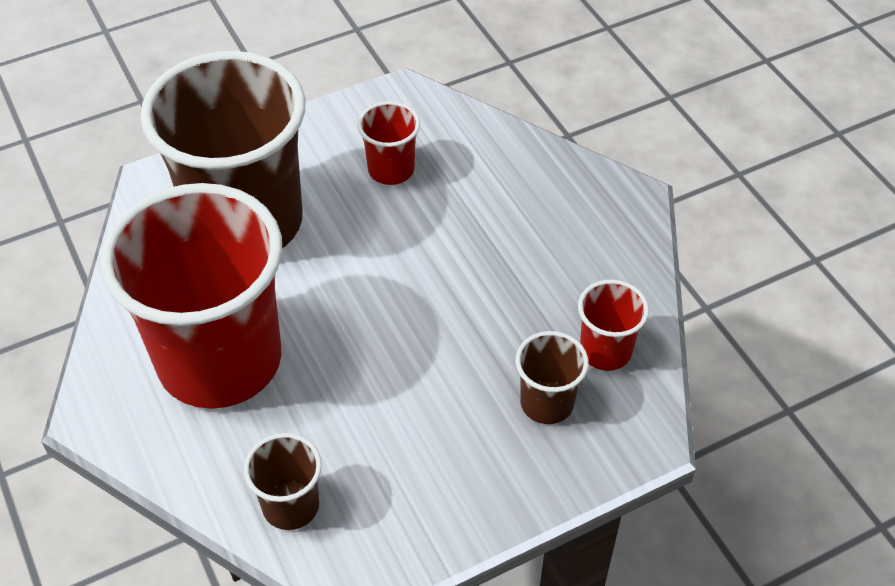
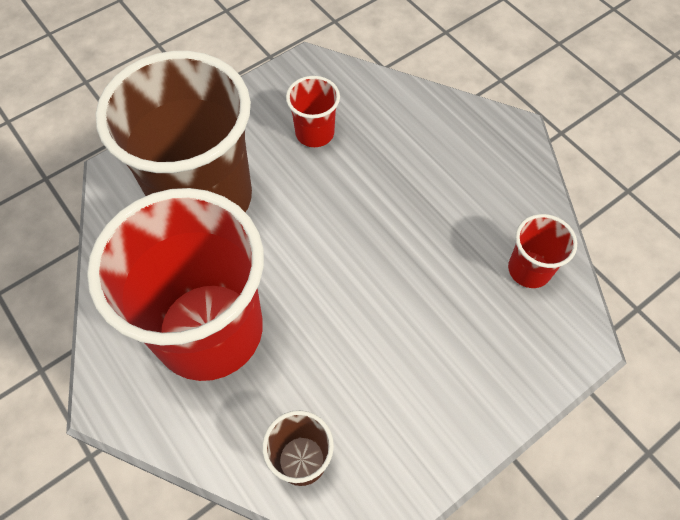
camera: 10 degrees left, 10 degrees up
(547, 403) = (494, 325): brown cup -> none

